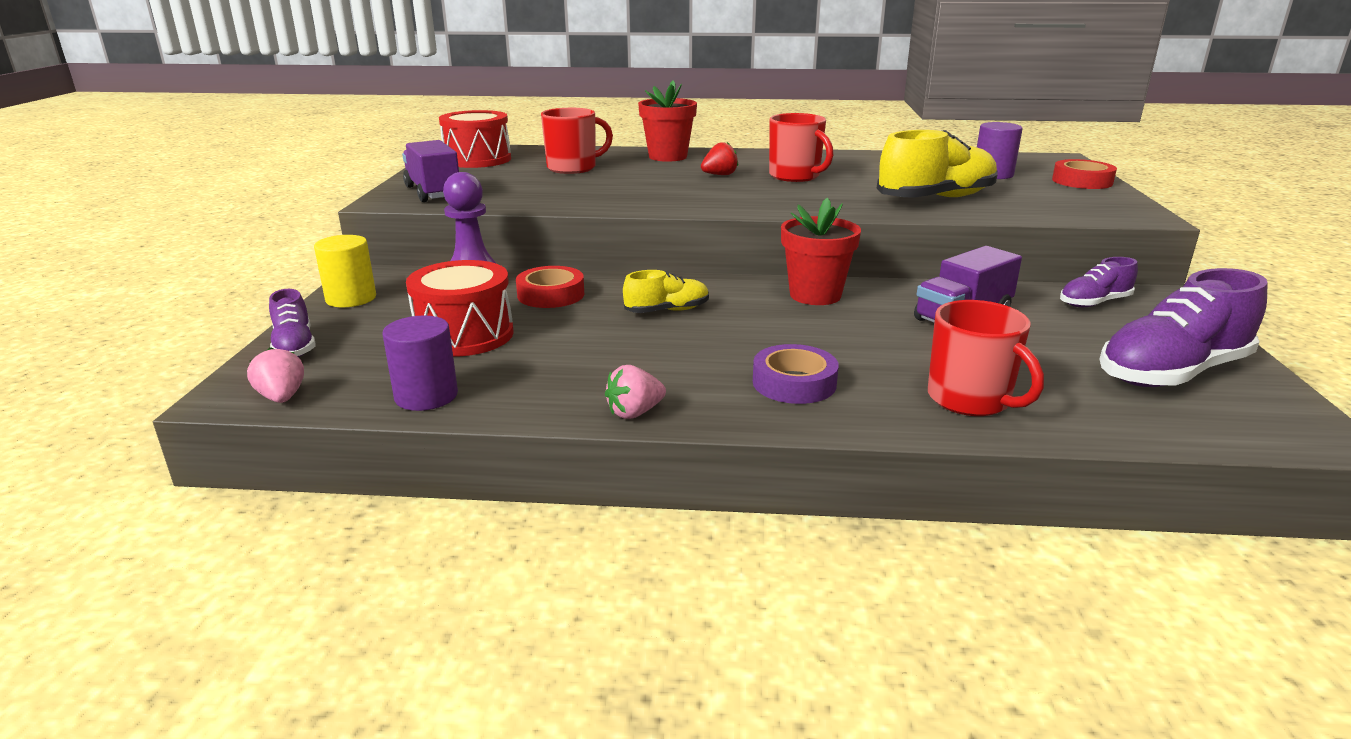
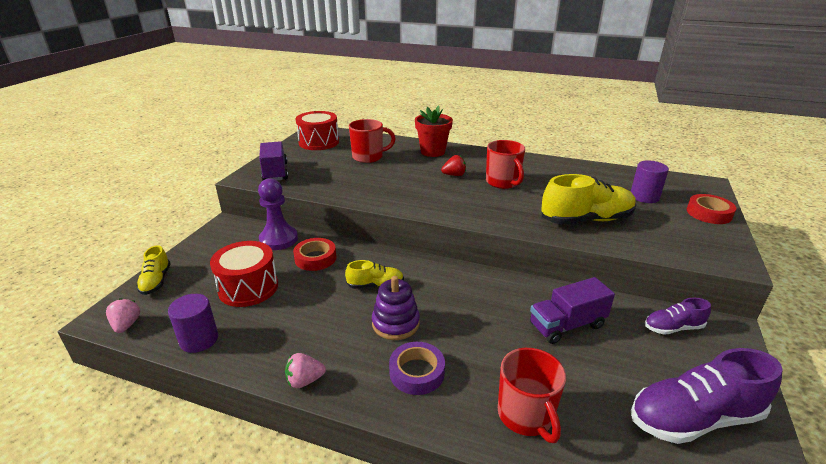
camera: 15 degrees right, 5 degrees up
(294, 346) = (156, 281): purple shoe -> yellow shoe
(351, 298) = (206, 244): yellow cylinder -> none
(727, 343) = (395, 323): none -> purple stacking toy
(815, 295) = (477, 286): red flower pot -> none

